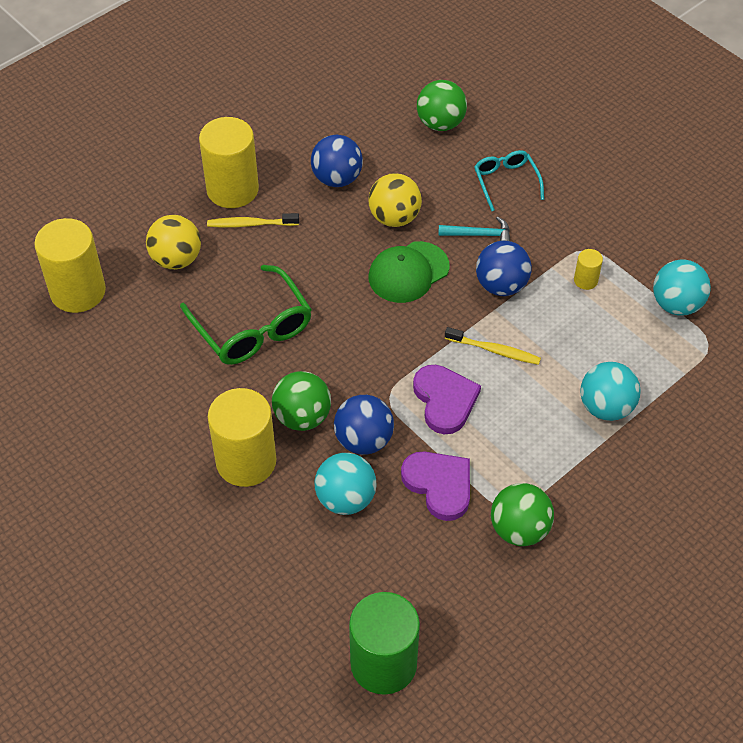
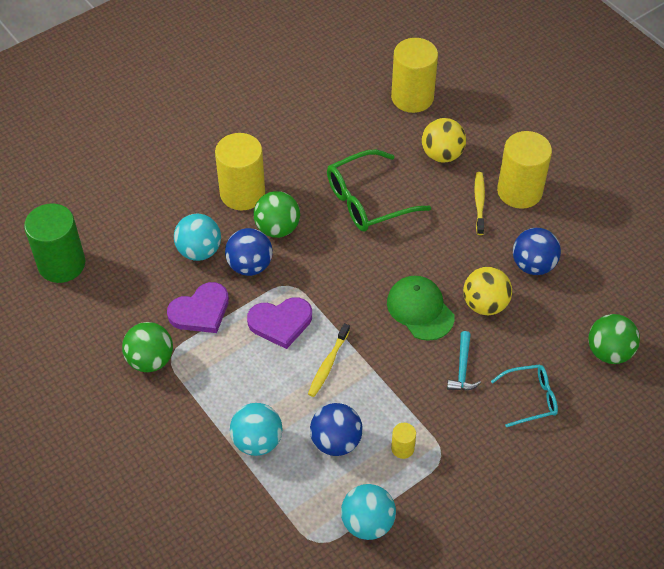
camera: 95 degrees right, 0 degrees up
(501, 285) = (400, 378): blue ball -> blue ball (336, 441)

